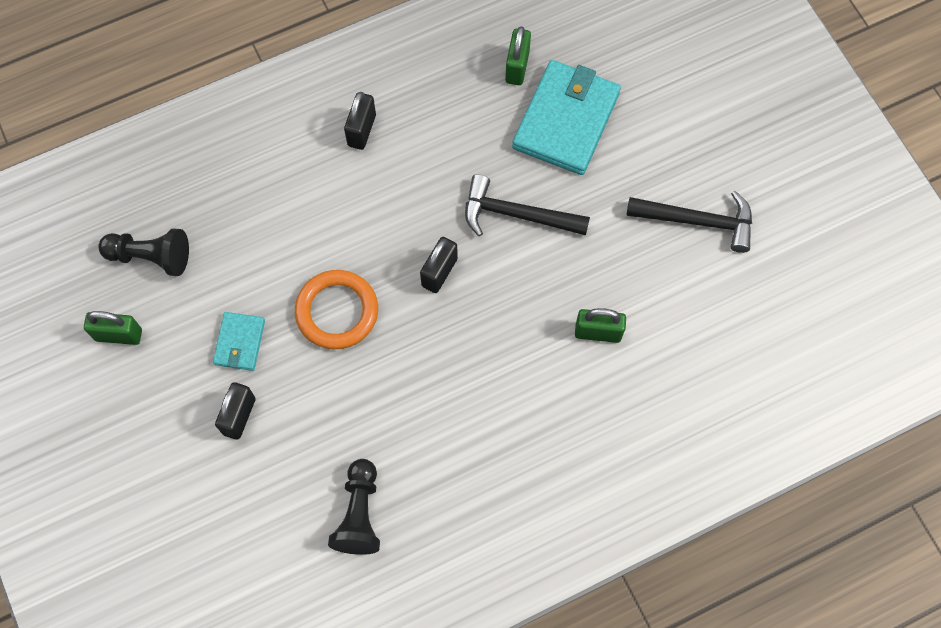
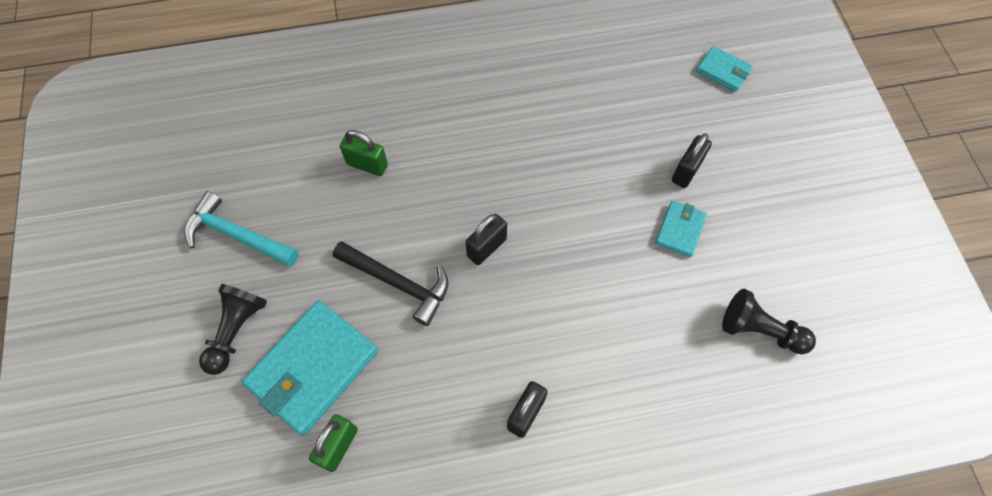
camera: 165 degrees left, 5 degrees down
(119, 335) = (791, 263): green padlock -> none
(205, 574) = (723, 71): none -> turquoise wallet
(337, 311) = (588, 235): orange ring -> none
(359, 514) = (599, 83): black pawn -> black pawn (236, 331)
(697, 221) = (237, 235): black hammer -> turquoise hammer

